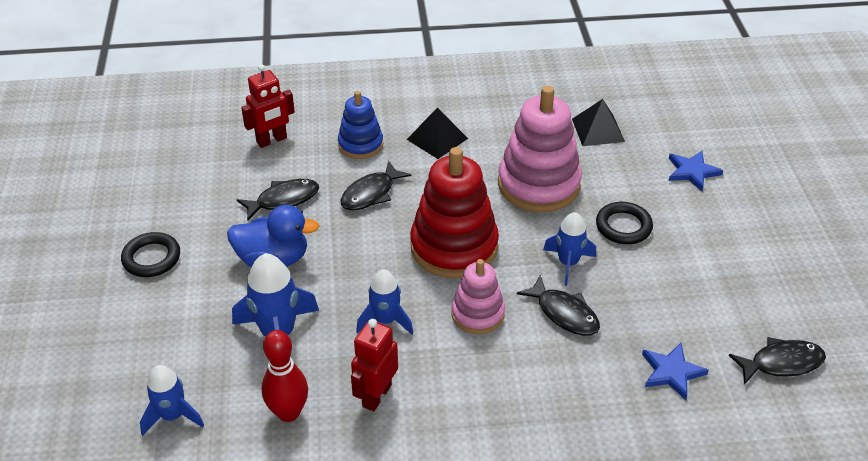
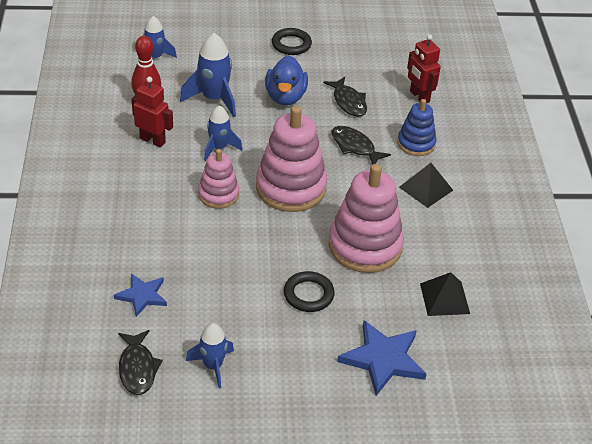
camera: 90 degrees right, 0 degrees up
(454, 247) = (291, 188): red stacking toy -> pink stacking toy
(564, 313) = (212, 242): black fish -> none
(568, 263) = (266, 252): blue rocket -> blue rocket (213, 366)
(692, 172) = (383, 359): blue star -> blue star, size x1.59

